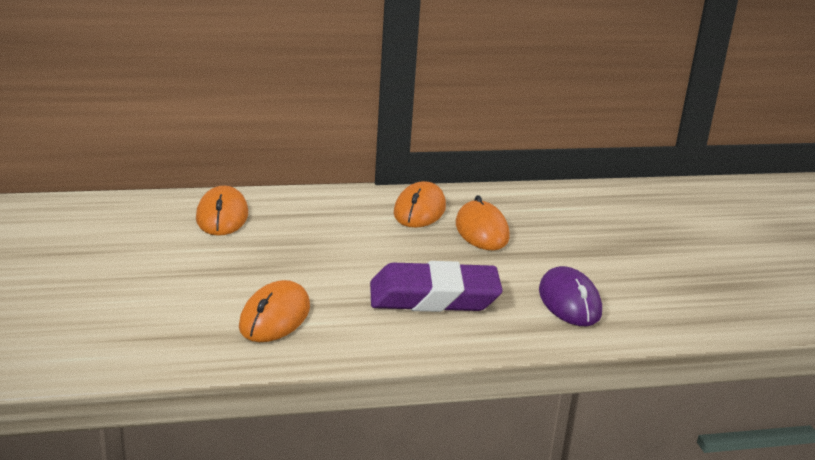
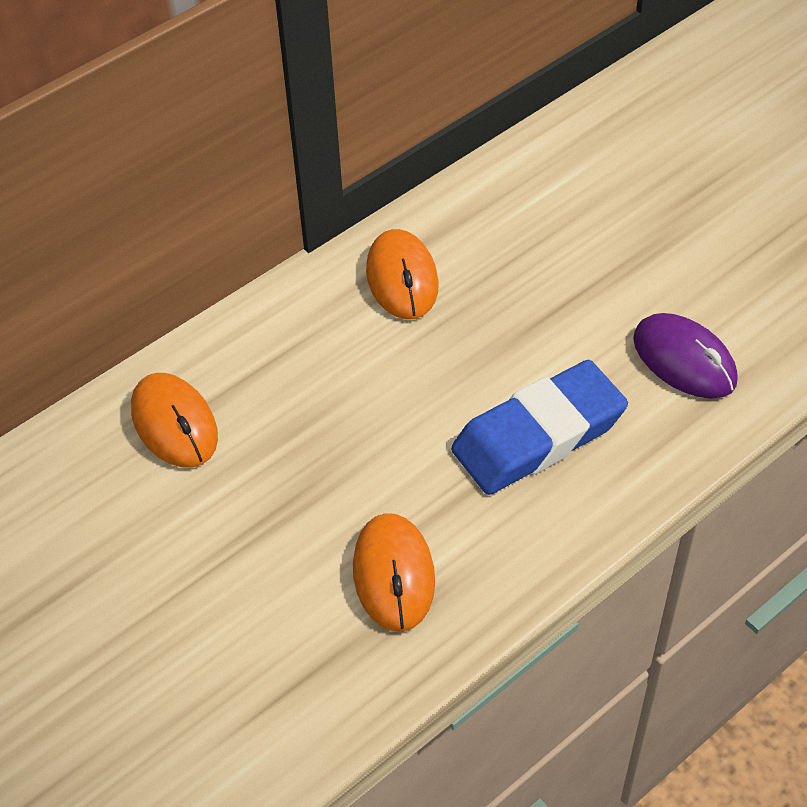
camera: 25 degrees left, 25 degrees up
(434, 297) = (538, 435): purple eraser -> blue eraser
(481, 231) = (502, 280): orange mouse -> none

